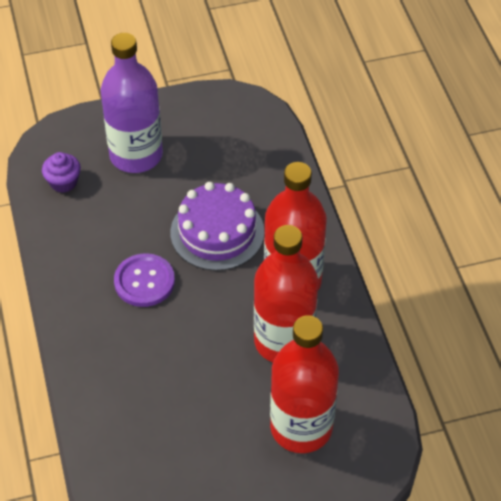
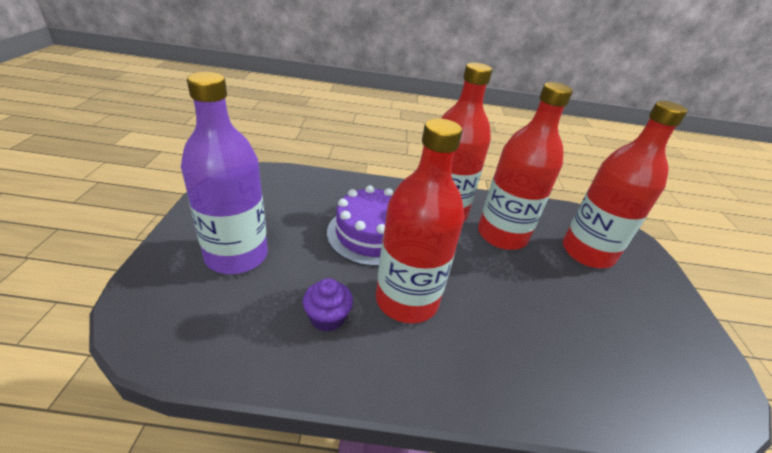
camera: 75 degrees left, 15 degrees down
(63, 182) = (219, 328): purple cupcake -> purple cupcake (327, 317)
(144, 281) = (406, 300): purple button -> red bottle

